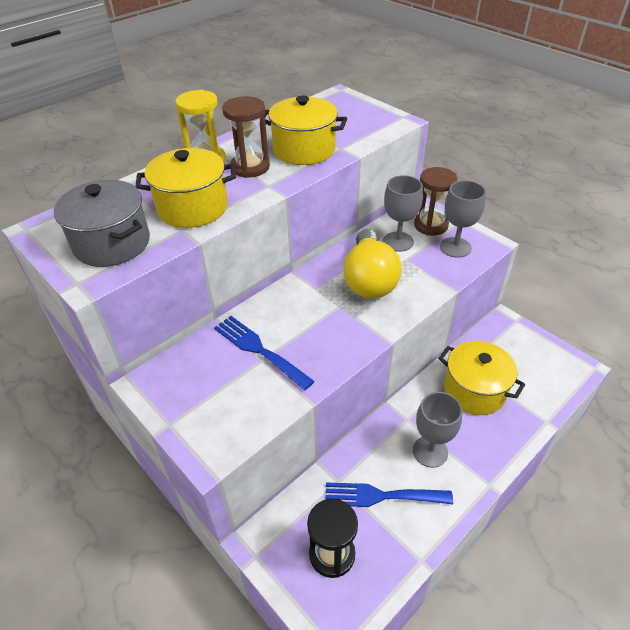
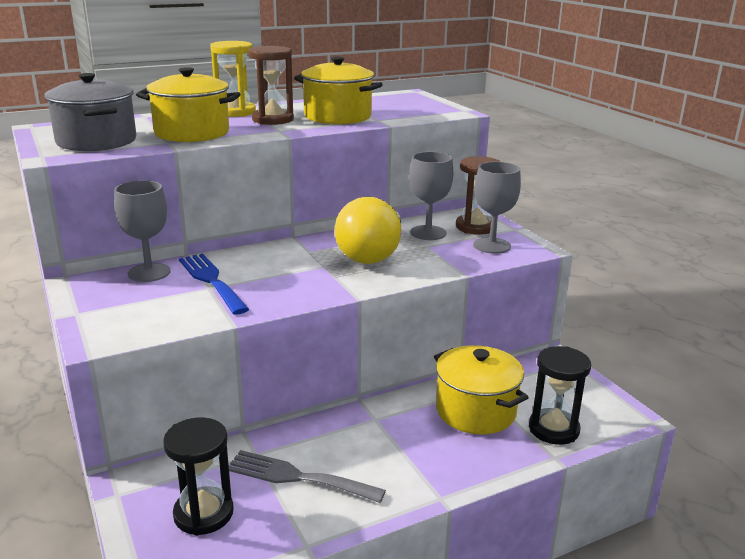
camera: 15 degrees right, 20 degrees down
(381, 496) = (297, 477): blue fork -> grey fork
(430, 451) = (384, 452): grey goblet -> grey goblet (149, 272)
(534, 394) = (553, 429): none -> black hourglass

